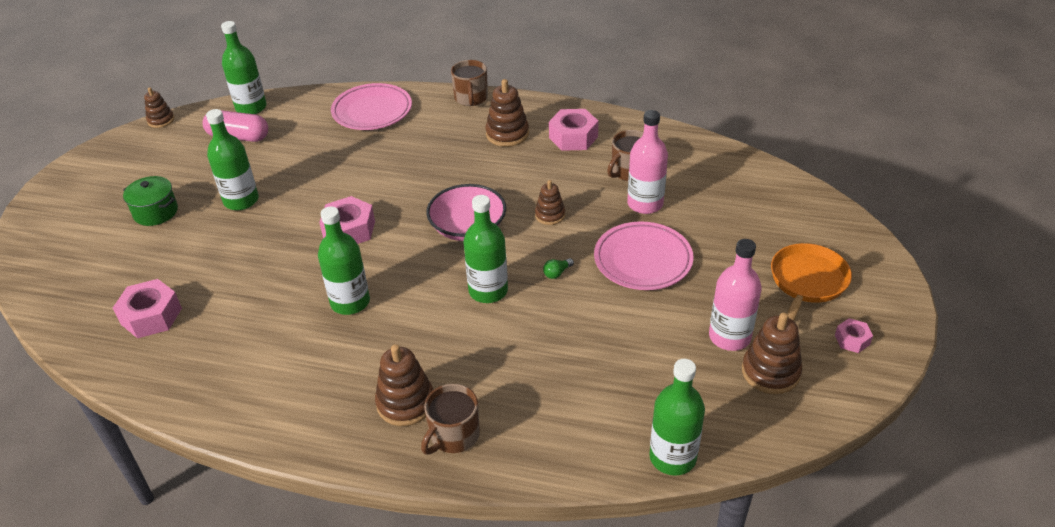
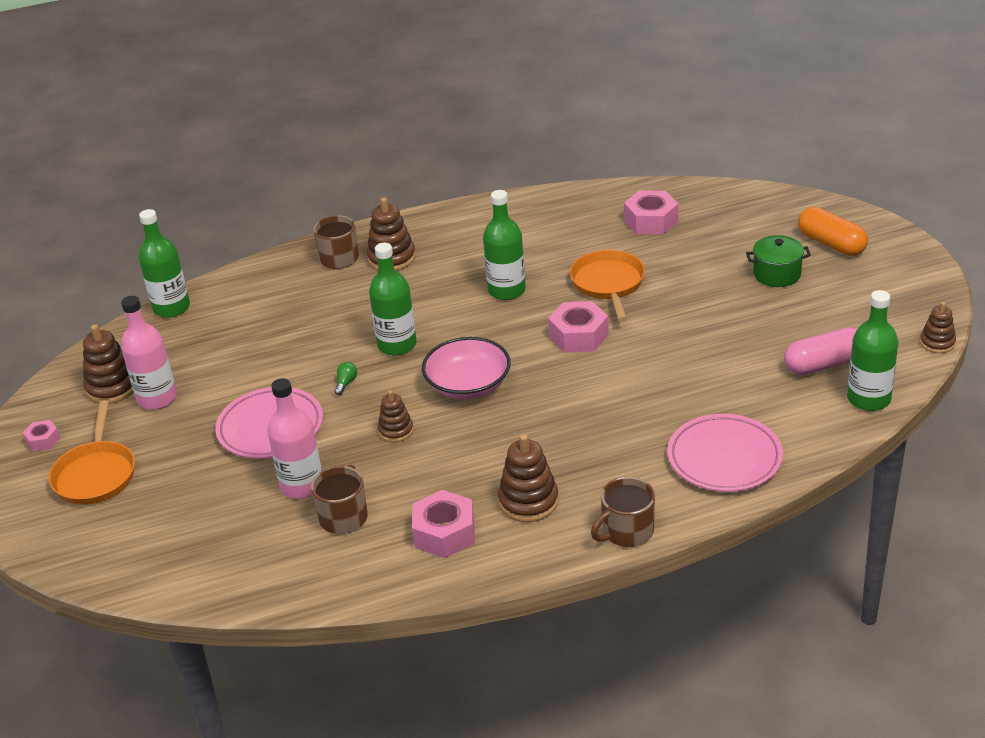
camera: 150 degrees right, 5 degrees down
(81, 218) = (831, 244): none -> orange capsule
(241, 200) = (716, 314): green bottle -> none
(271, 266) = (608, 284): none -> orange pan
(471, 98) = (626, 531): brown mug -> brown mug turned 90 degrees counterclockwise

